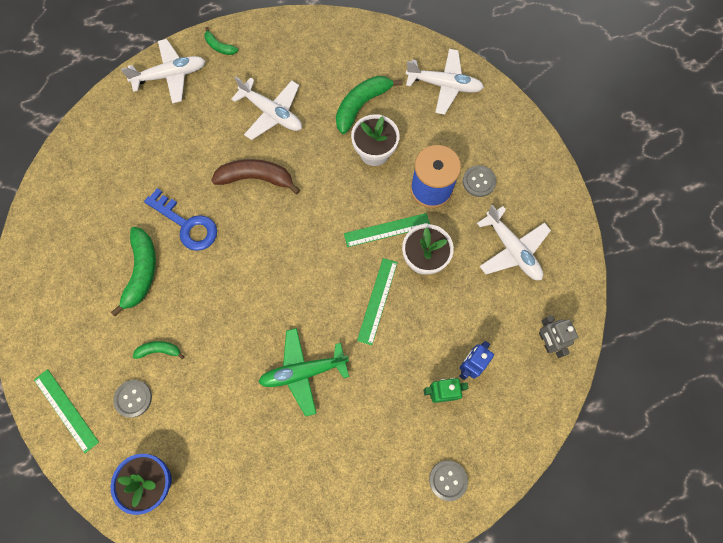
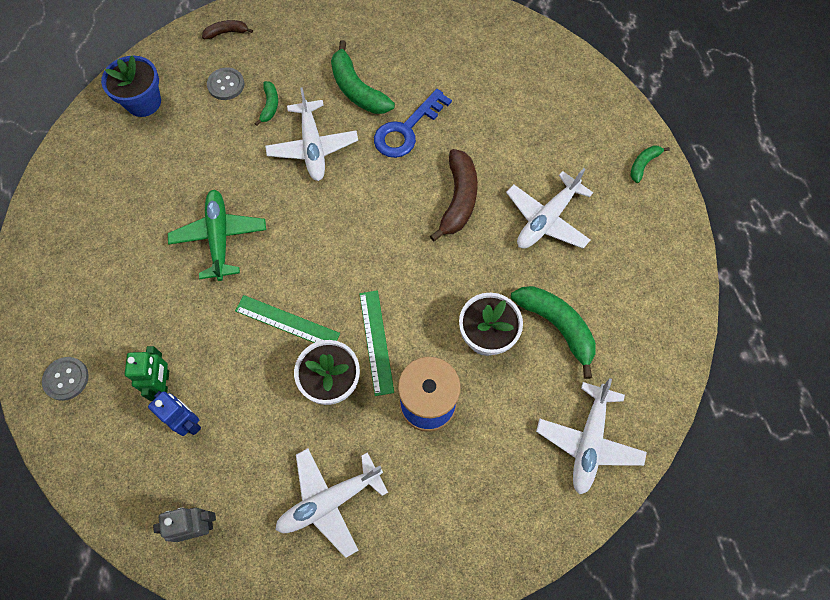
camera: 95 degrees right, 5 degrees down
(66, 410) = (227, 32): green ruler -> brown banana
(142, 272) = (357, 89): green banana -> green banana turned 45 degrees clockwise
(170, 75) = (600, 114): white plane -> white plane (312, 147)
(478, 181) = (433, 470): grey button -> none

